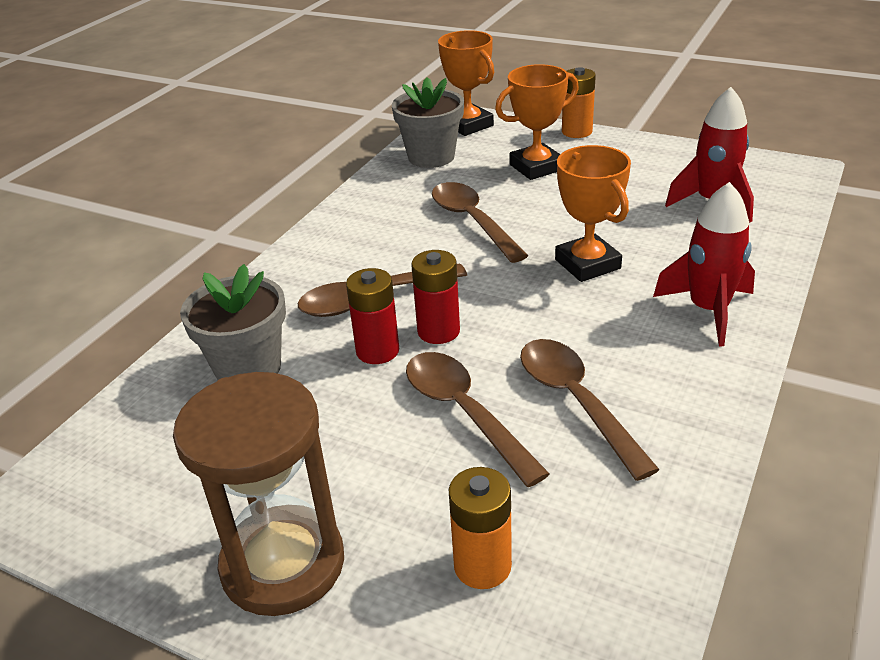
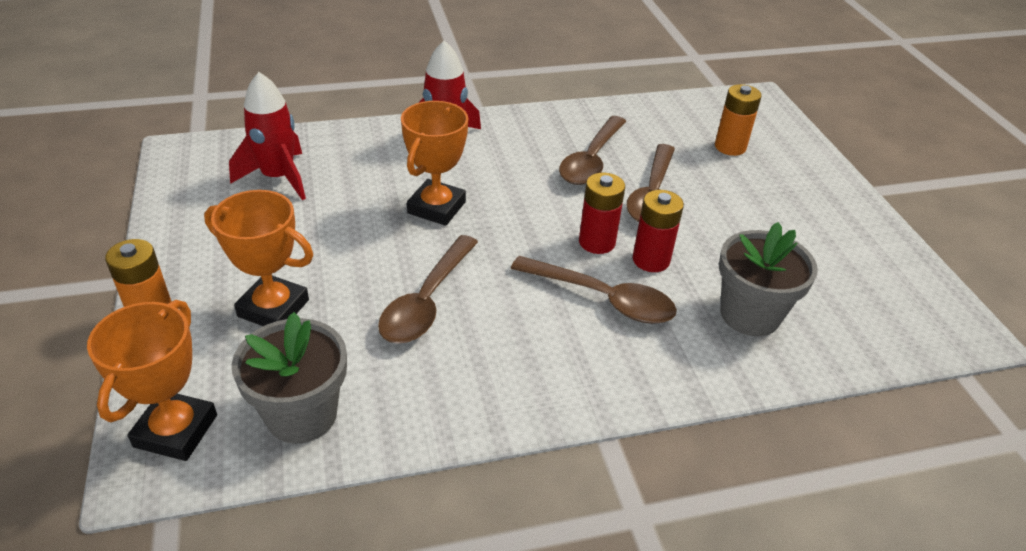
camera: 135 degrees left, 5 degrees up
(283, 564) = (821, 203): brown hourglass -> none

